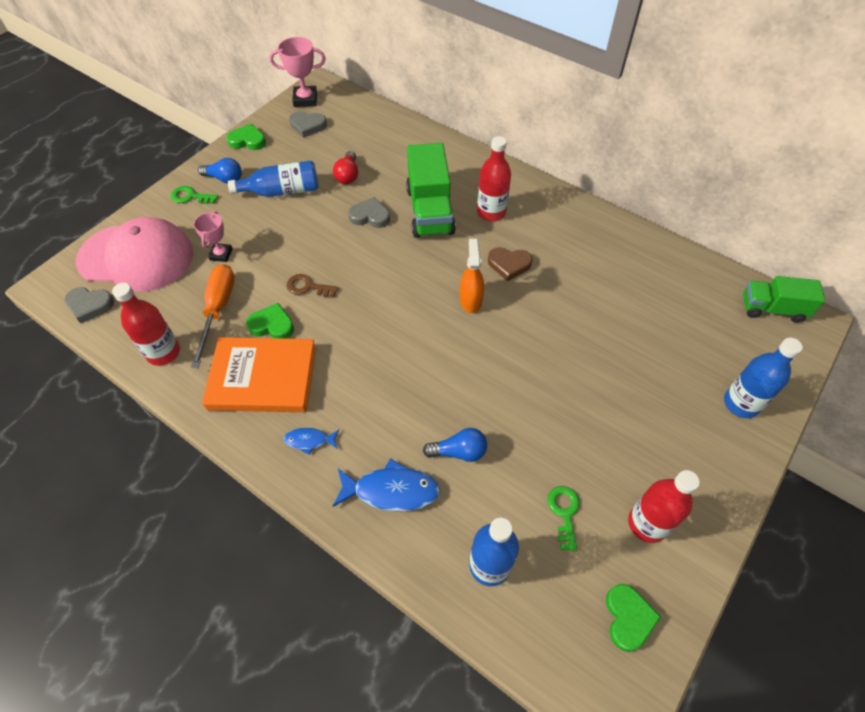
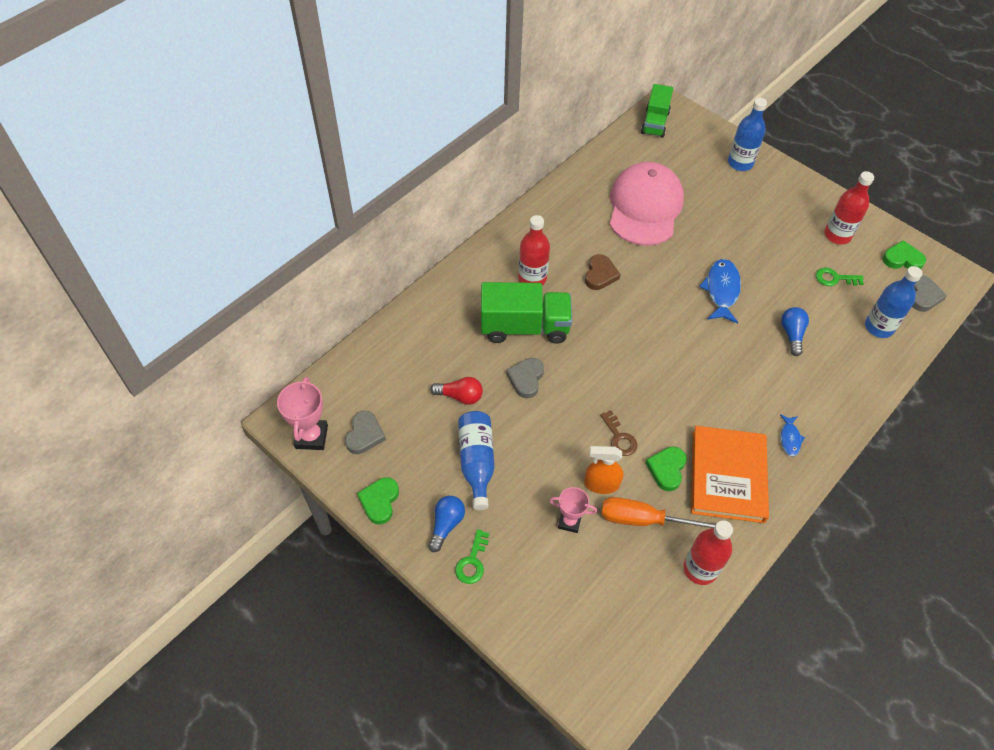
camera: 85 degrees left, 0 degrees up
(90, 305) = (637, 656): grey heart -> grey heart (923, 296)
(136, 257) = (567, 613): pink cap -> pink cap (645, 207)
(308, 287) = (619, 437): brown key -> brown key turned 45 degrees counterclockwise
(391, 491) = (829, 382): blue fish -> blue fish (721, 290)
(471, 300) = (640, 308): orange spray bottle -> orange spray bottle (601, 484)

